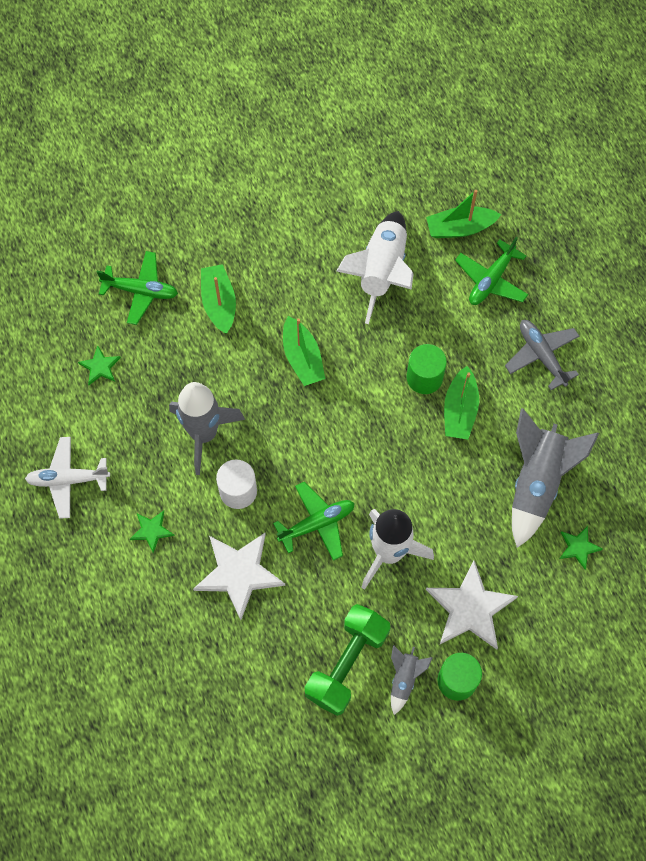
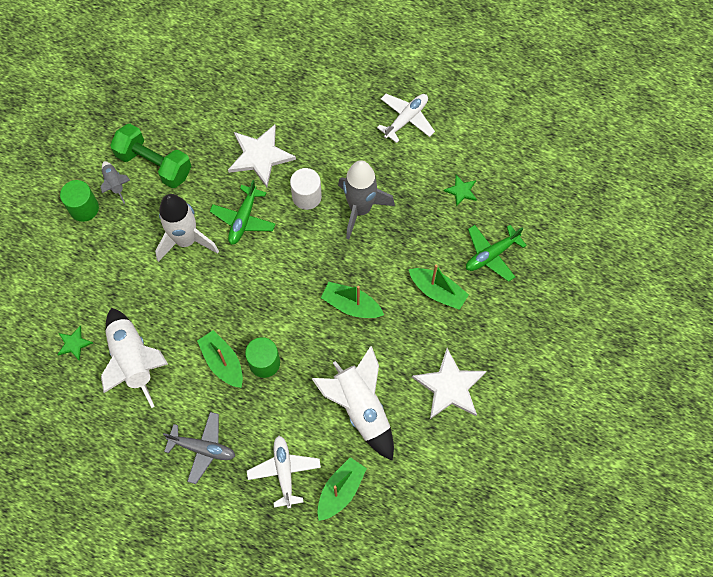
camera: 135 degrees right, 0 degrees up
(152, 530) = (331, 135): green star -> none
(347, 664) = (154, 164): green dumbbell -> green dumbbell turned 45 degrees counterclockwise
(470, 608) = (110, 252): white star -> white star (450, 386)
(491, 279) = (284, 472): green plane -> white plane
(537, 482) = (133, 360): grey rocket -> white rocket

